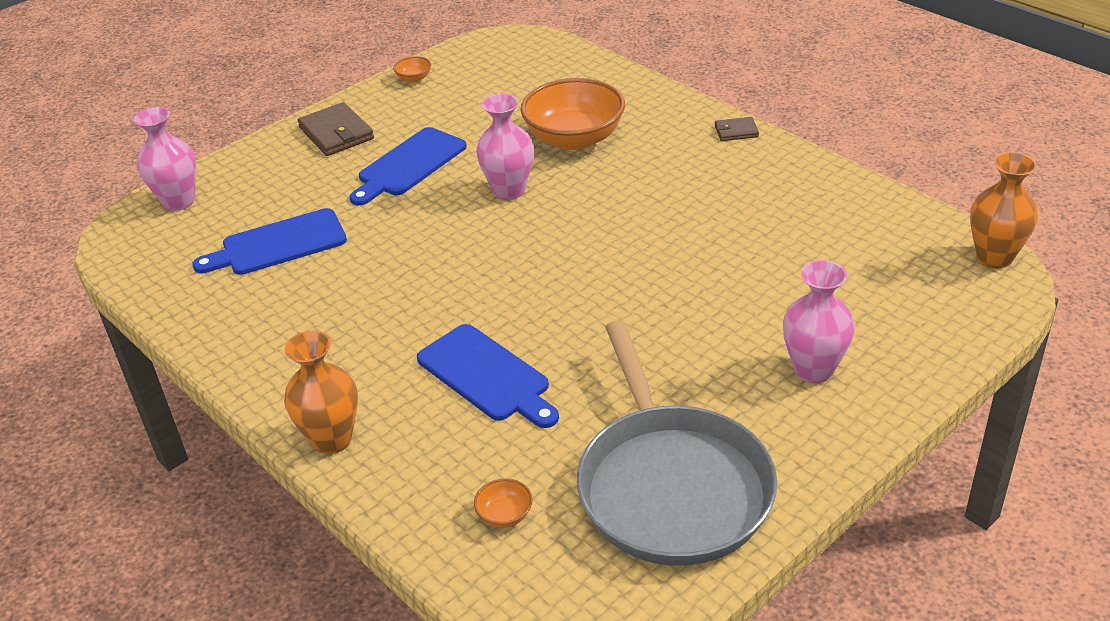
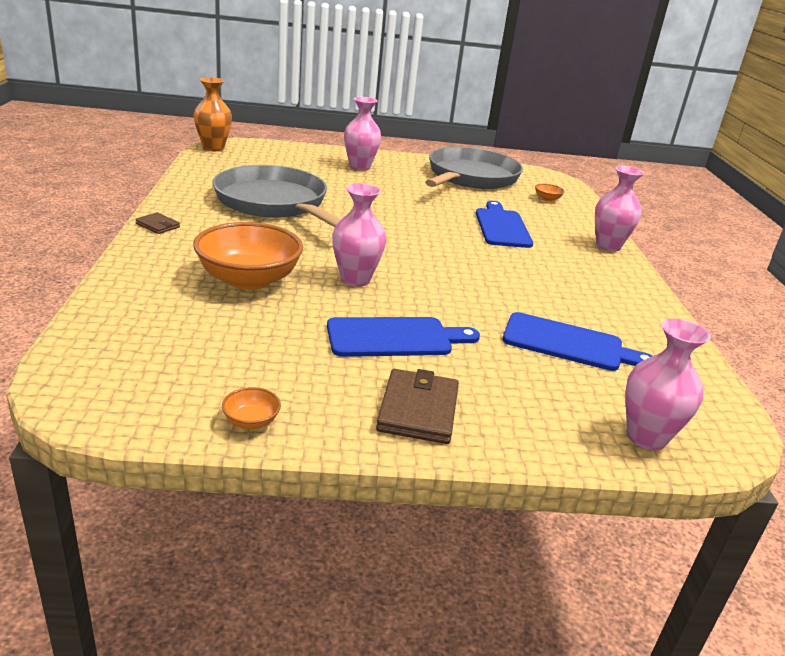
camera: 145 degrees left, 10 degrees down
(332, 439) = (608, 246): orange vase -> pink vase
(735, 223) = (273, 203): none -> grey pan

